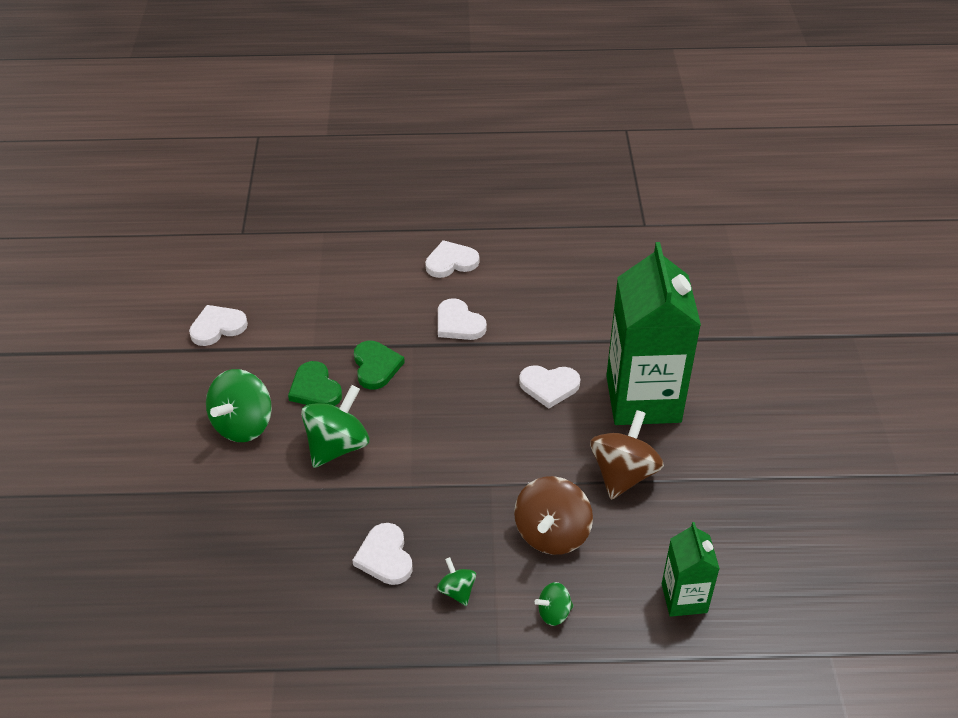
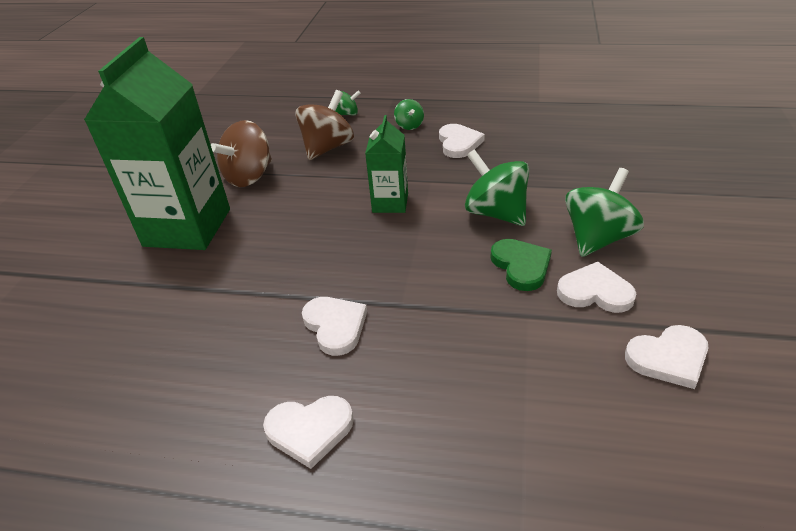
camera: 165 degrees left, 5 degrees down
(337, 446) = (496, 213): green spinning top -> green spinning top turned 90 degrees clockwise
(376, 366) = (449, 283): green heart -> none
(549, 386) = (268, 246): white heart -> white heart (595, 292)
(684, 598) = (259, 116): green carton -> green carton (390, 203)

